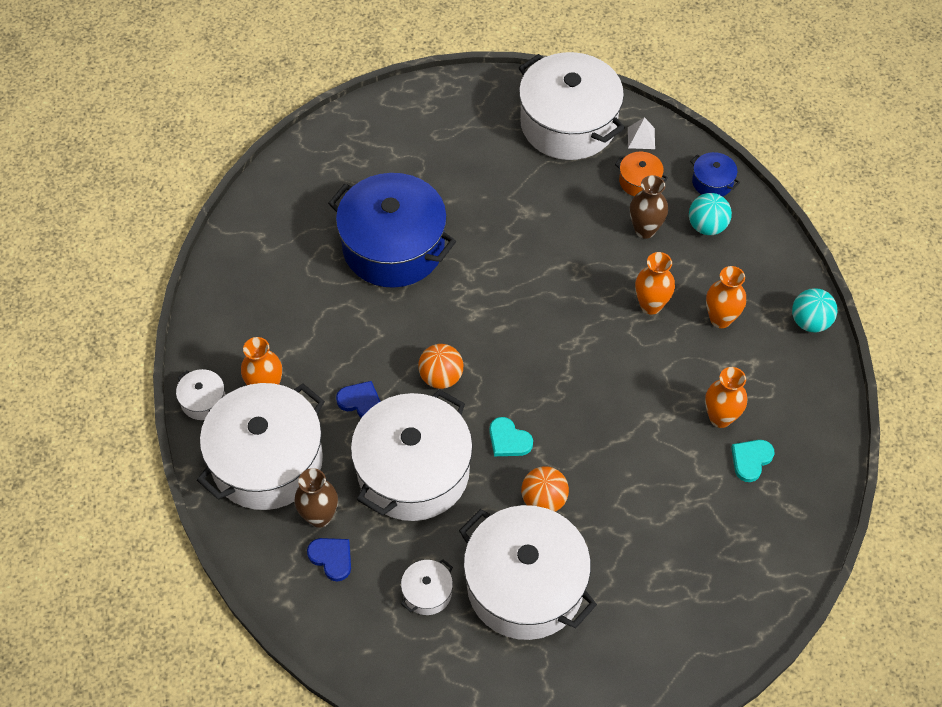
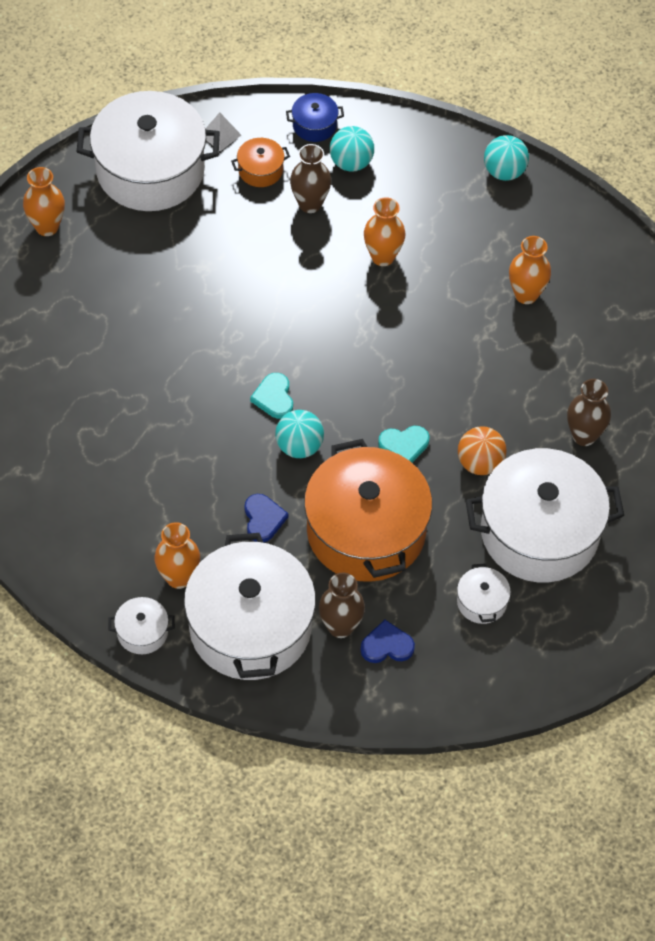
camera: 50 degrees left, 0 degrees up
(360, 402) = (263, 519): blue heart -> blue heart turned 105 degrees clockwise
(393, 247) = (136, 383): blue pot -> none
(413, 471) = (366, 531): white pot -> orange pot
(441, 377) = (299, 446): orange ball -> turquoise ball
(640, 551) = (584, 436): none -> brown vase
(720, 319) = (442, 223): orange vase -> orange vase (47, 227)
(751, 460) = (580, 305): turquoise heart -> turquoise heart (274, 398)

